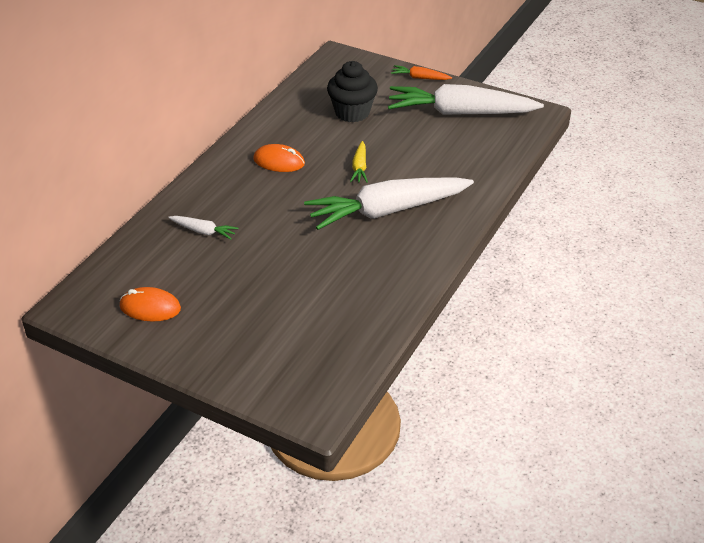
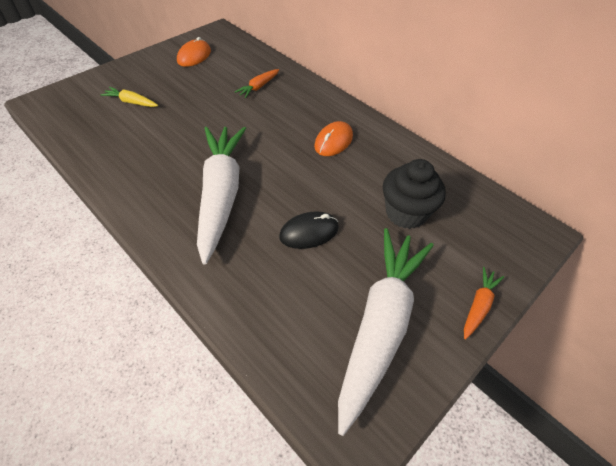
camera: 105 degrees right, 10 degrees up
(204, 231) = (258, 87): white carrot -> orange carrot
(359, 167) = (300, 193): yellow carrot -> yellow carrot (131, 102)
(401, 155) = (309, 232): none -> black mouse

